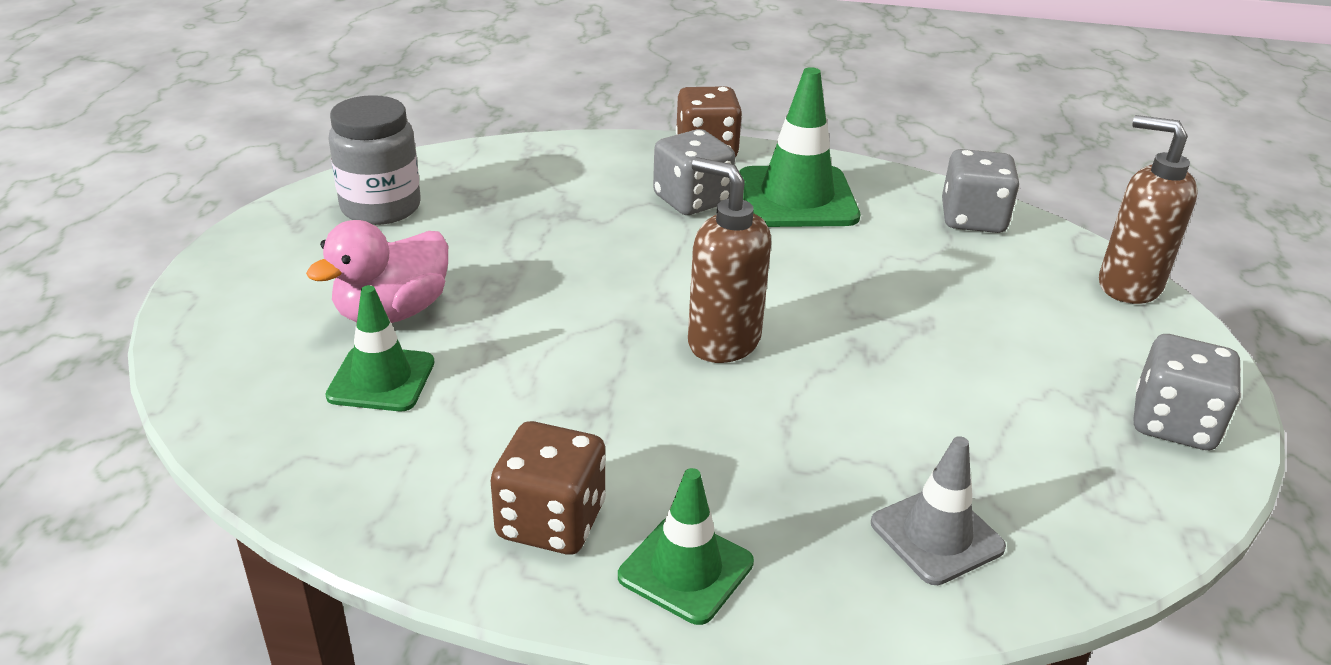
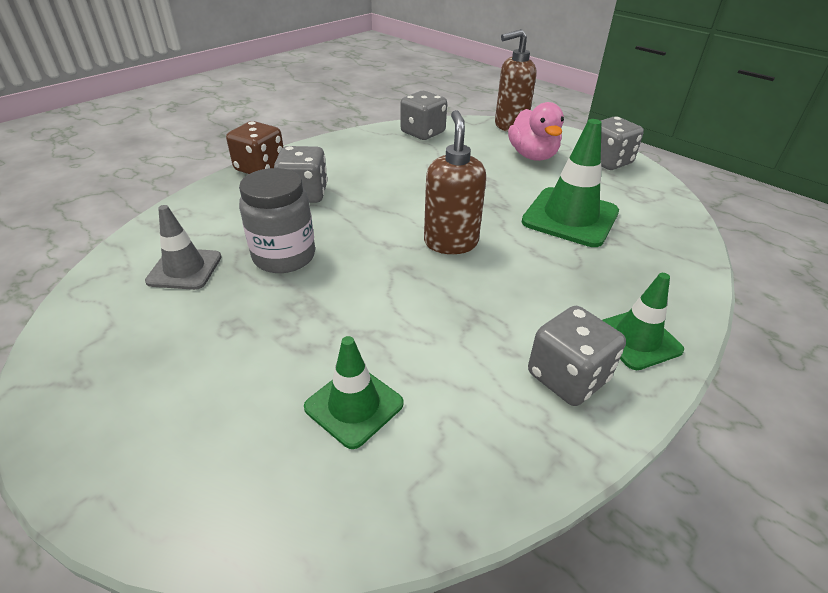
camera: 55 degrees left, 5 degrees up
(381, 207) = (126, 322): grey jar -> grey jar (284, 256)
(392, 312) = (276, 368): pink duck -> pink duck (532, 156)
(551, 521) = (567, 377): brown dice -> grey dice
(723, 342) = (450, 242): brown soap dispenser -> brown soap dispenser turned 105 degrees clockwise
(797, 198) = (346, 164): green traffic cone -> green traffic cone (570, 217)
(936, 535) = (648, 249): grey traffic cone -> grey traffic cone (185, 269)

